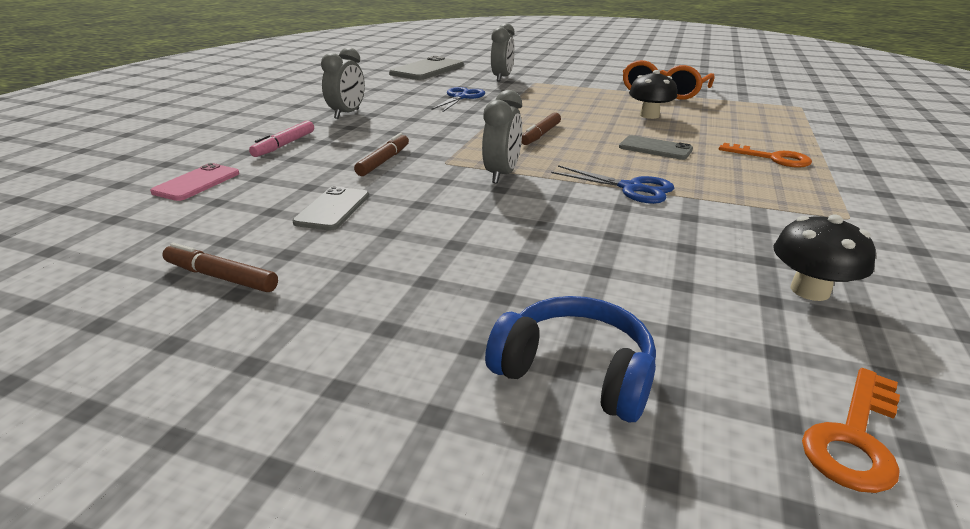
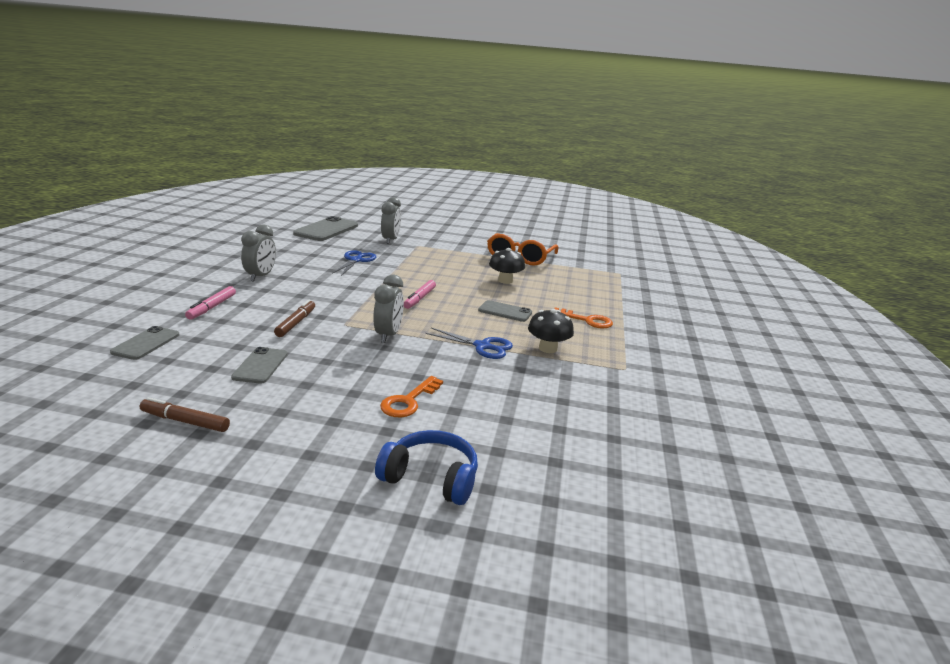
camera: 10 degrees left, 5 degrees down
(197, 183) = (146, 343): pink phone -> grey phone
(540, 135) = (419, 298): brown marker -> pink marker
(810, 290) = (585, 421): black mushroom -> black mushroom (548, 348)
(854, 438) = (584, 508): orange key -> orange key (408, 401)

